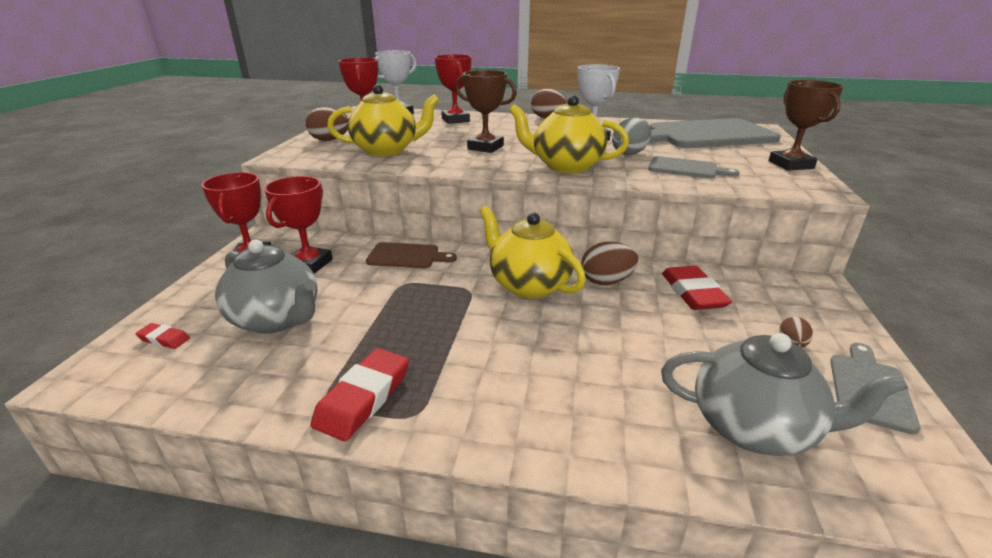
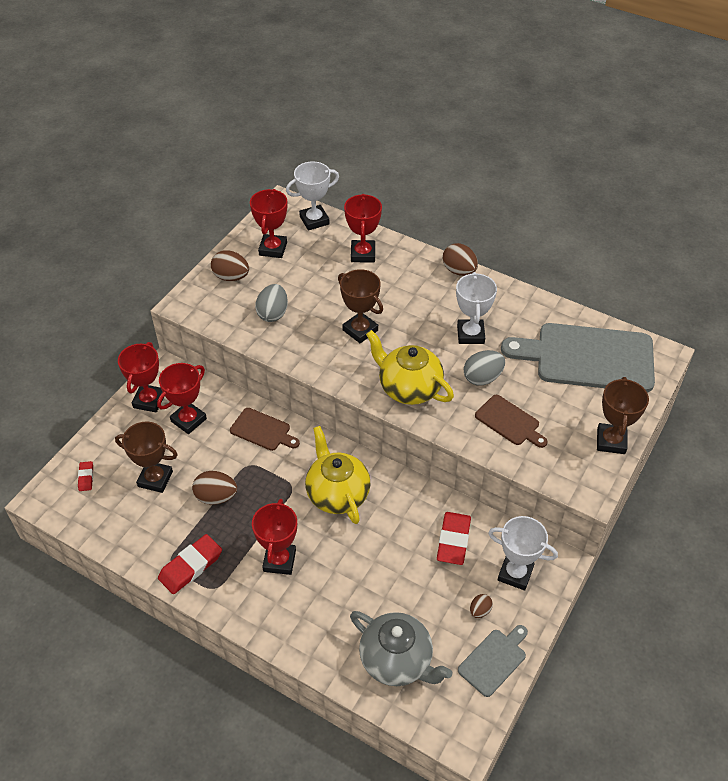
camera: 20 degrees right, 20 degrees up
(164, 339) = (86, 477): red eraser -> red eraser turned 45 degrees clockwise
(277, 319) = (155, 479): grey teapot -> brown trophy
(387, 150) = (273, 313): yellow teapot -> grey egg
(497, 359) = (279, 561): none -> red trophy
(606, 281) = (397, 508): brown egg -> brown egg (216, 497)
(686, 169) = (509, 422): grey cutting board -> brown cutting board
(787, 303) = (515, 574): none -> white trophy

